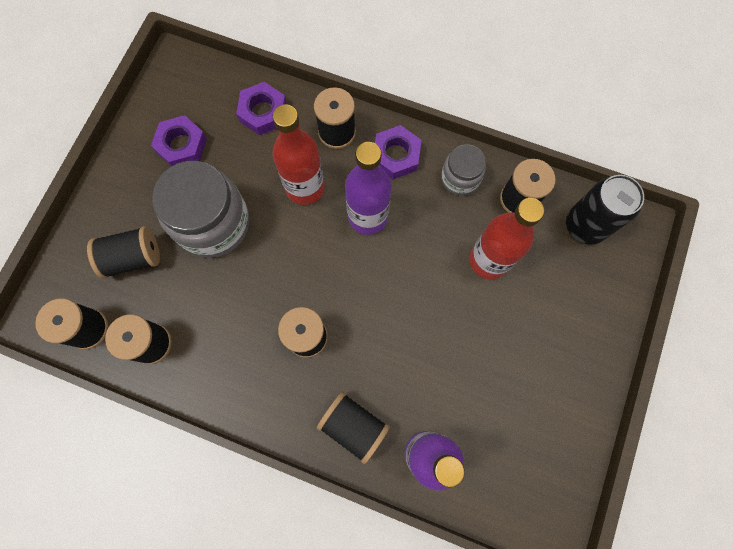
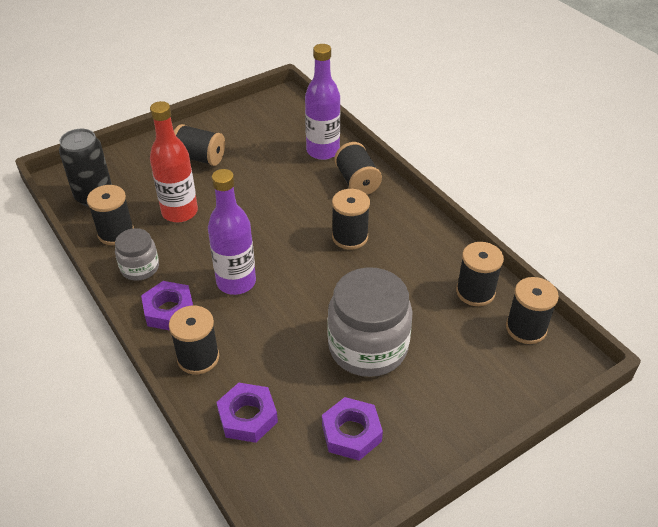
camera: 145 degrees left, 30 degrees down
(133, 257) = (458, 360): black spool -> black spool (200, 158)
(305, 187) = (266, 330): red bottle -> none

